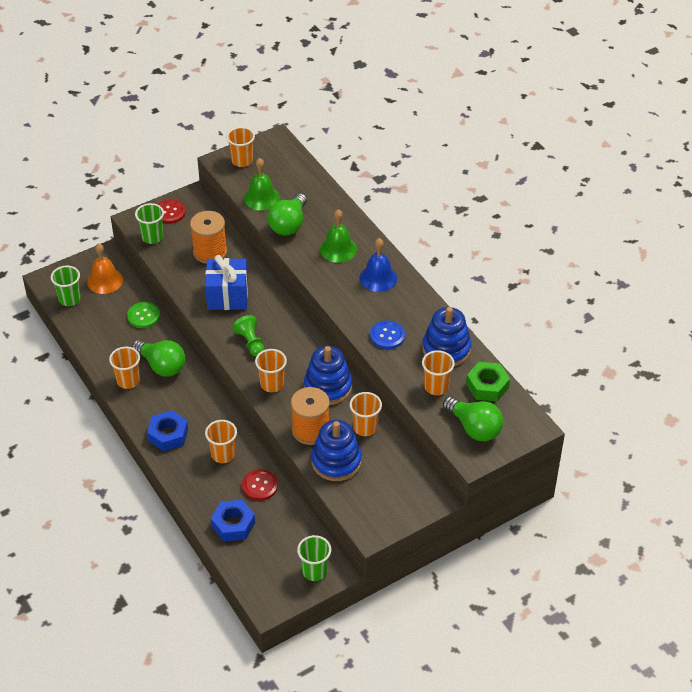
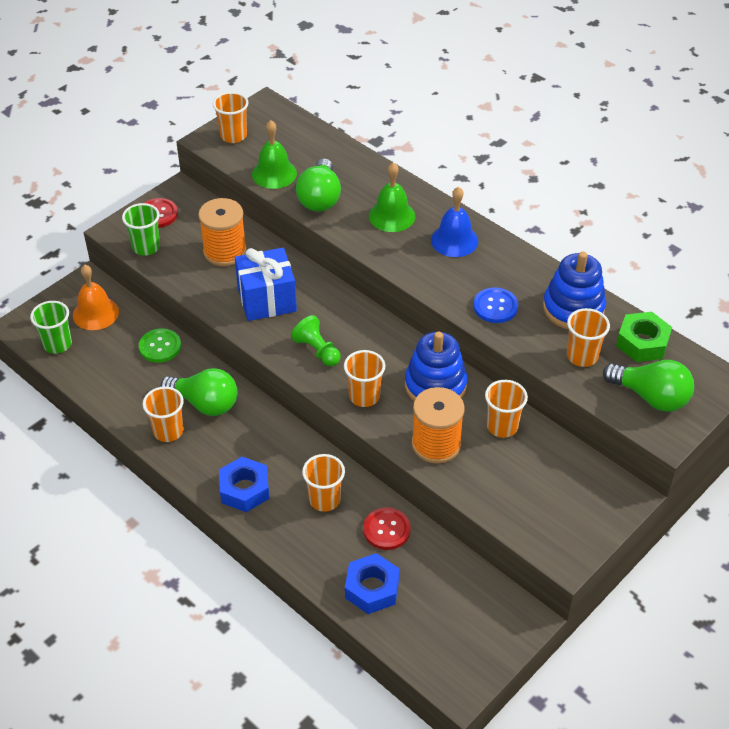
camera: 15 degrees left, 0 degrees up
(314, 571) = (500, 626): green cup -> none
(336, 461) = (484, 477): blue stacking toy -> none

